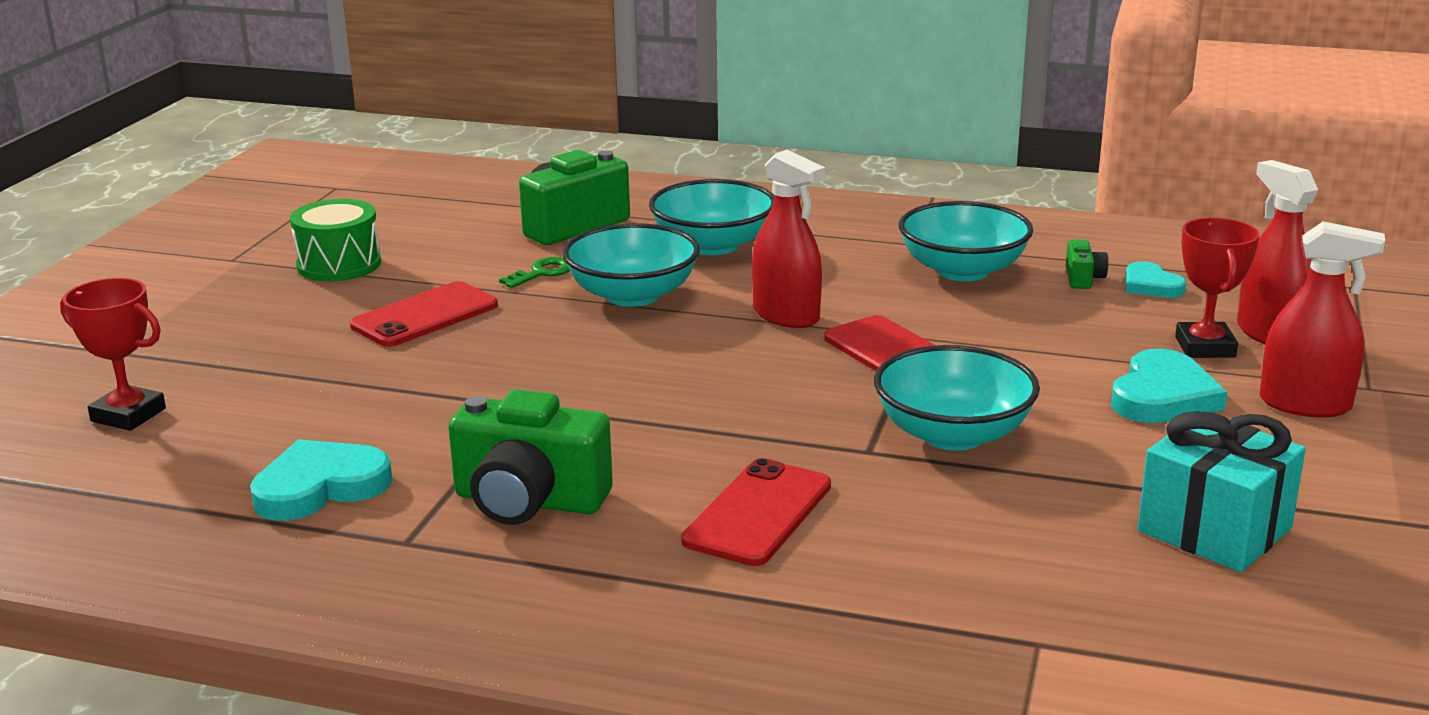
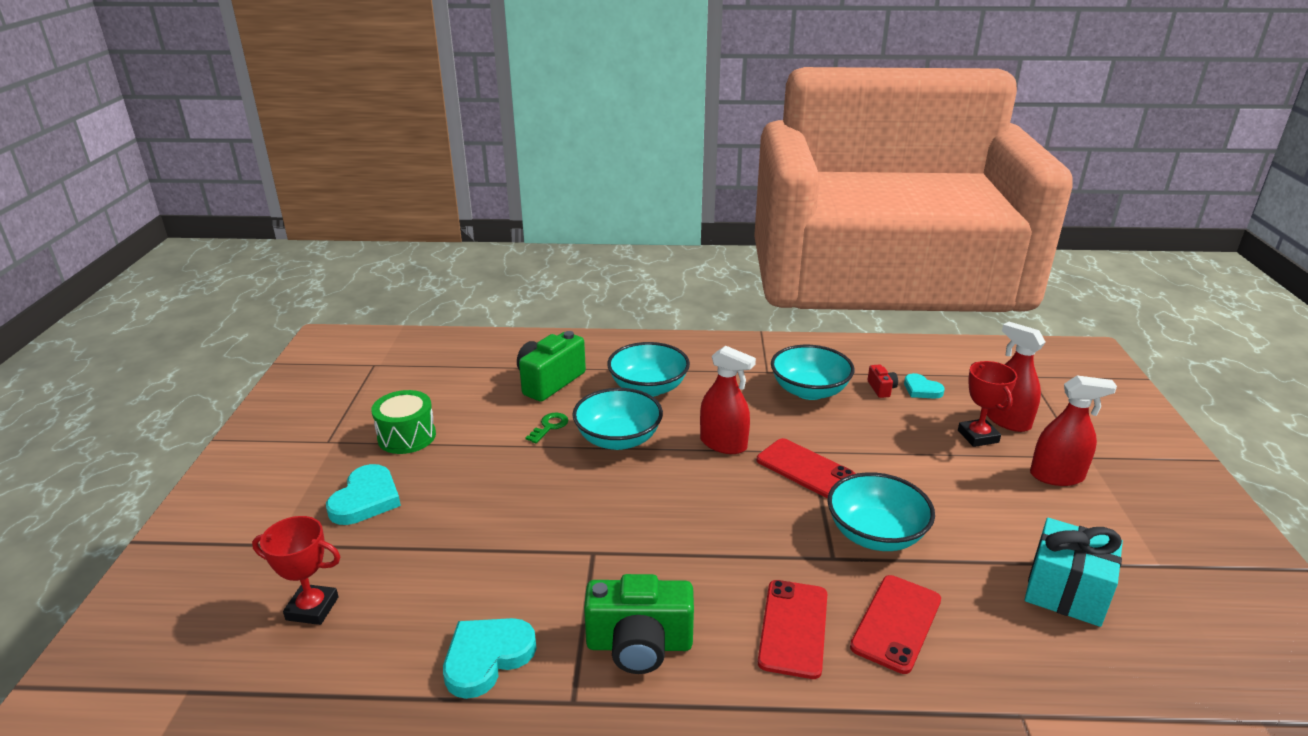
camera: 15 degrees left, 5 degrees up
(425, 315) = (488, 477): red phone -> red phone (896, 623)
(1083, 279) = (881, 389): green camera -> red camera
(1163, 396) = (977, 481): turquoise heart -> turquoise heart (366, 499)

